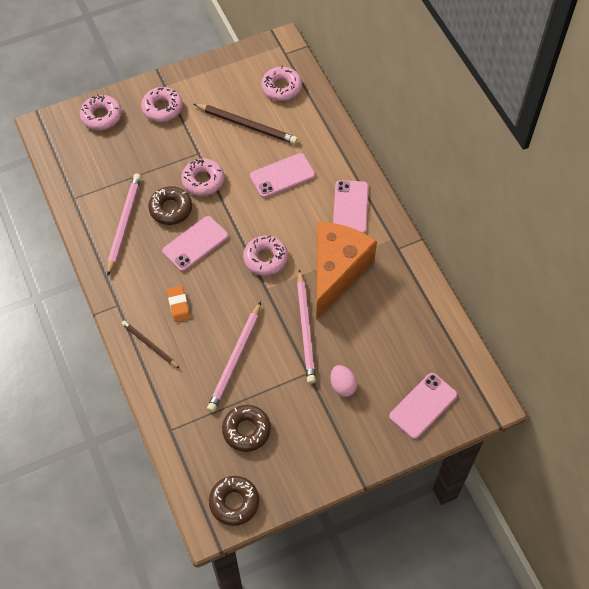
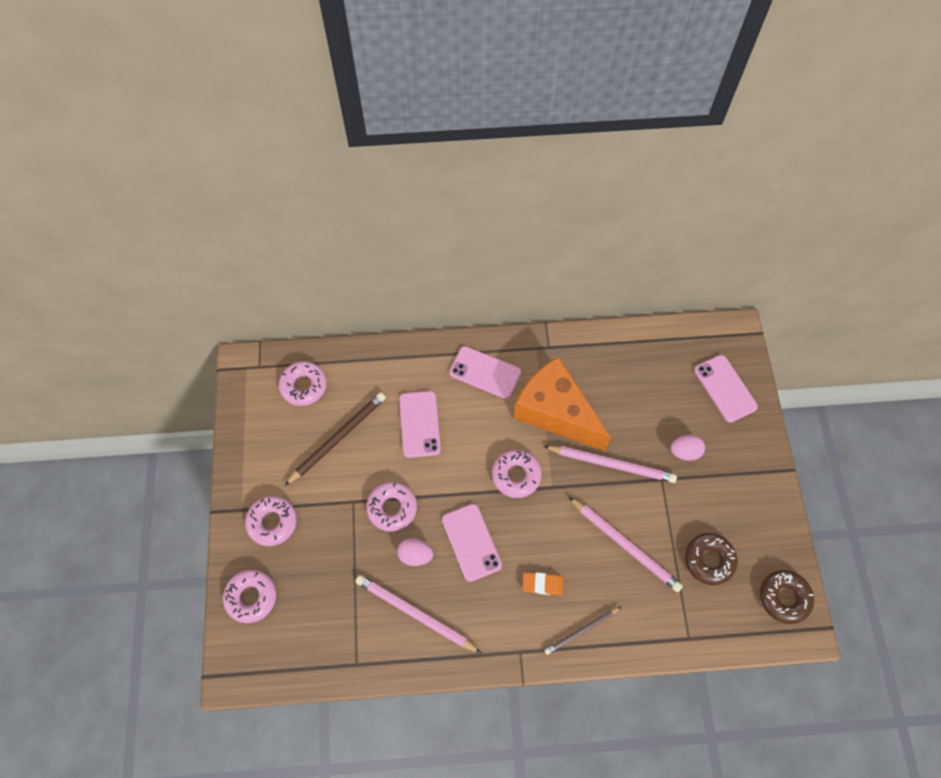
camera: 70 degrees left, 5 degrees up
(170, 209) = (415, 555): brown donut -> pink egg

